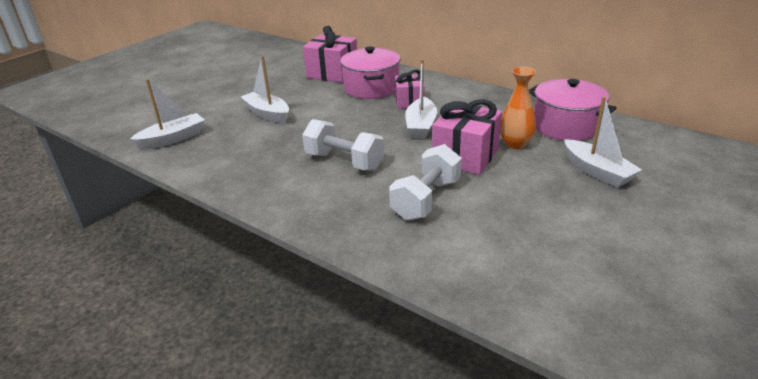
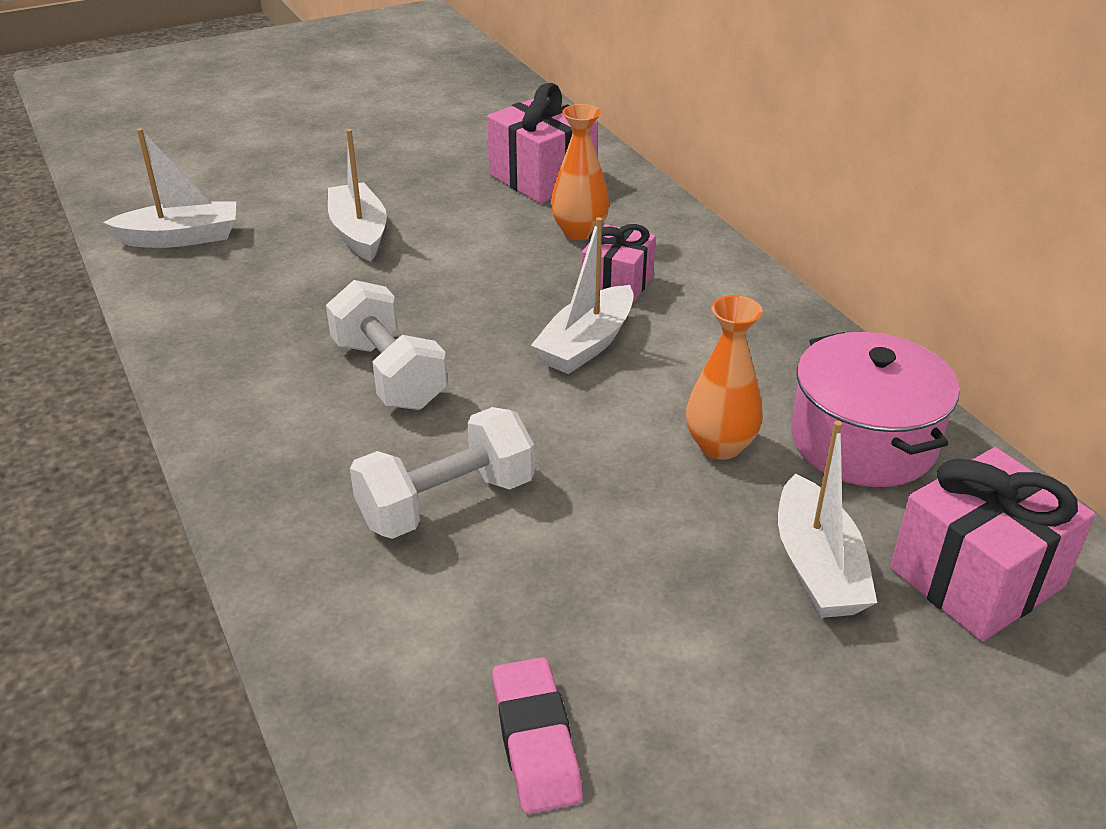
camera: 25 degrees right, 5 degrees up
(371, 88) = (579, 232): pink pot -> orange vase
(465, 156) = (601, 439): pink gift -> pink gift (976, 577)
(563, 269) = (535, 740): none -> pink eraser

